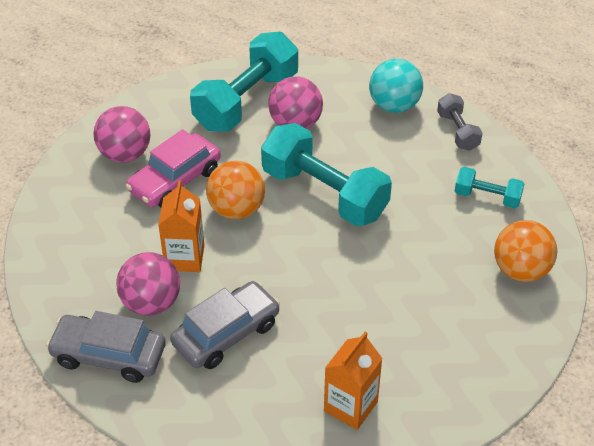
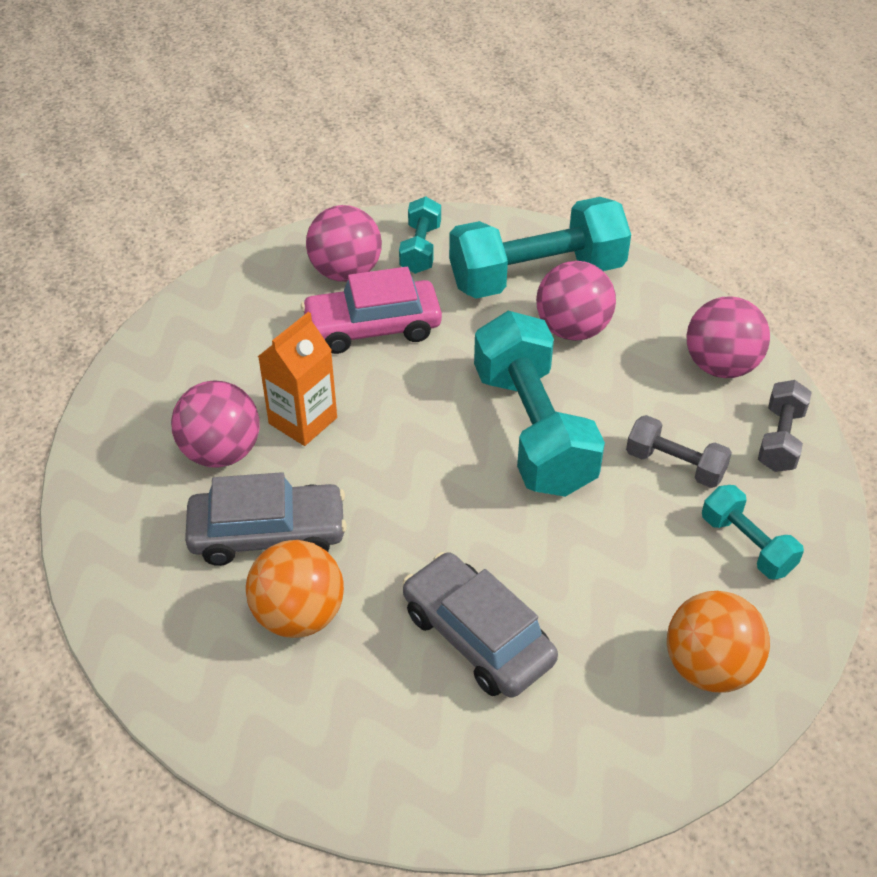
camera: 35 degrees right, 0 degrees up
(109, 355) = (125, 485): grey car -> grey car (477, 636)
(159, 117) = (420, 249): none -> turquoise dumbbell
(236, 209) = (411, 396): orange ball -> orange ball (299, 615)
(350, 406) = (328, 710): orange carton -> none
(394, 105) = (720, 366): turquoise ball -> pink ball
(416, 173) = (675, 465): none -> grey dumbbell

